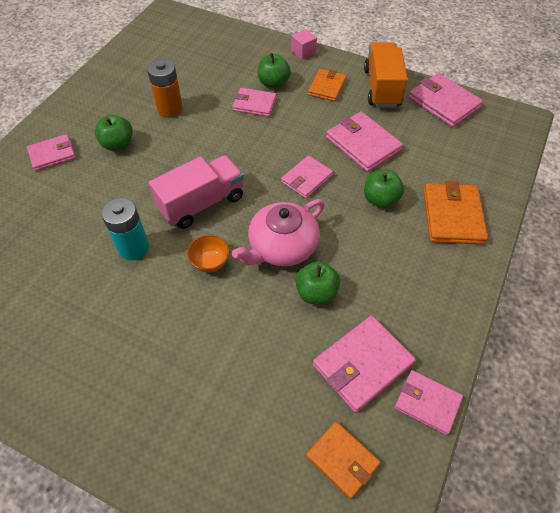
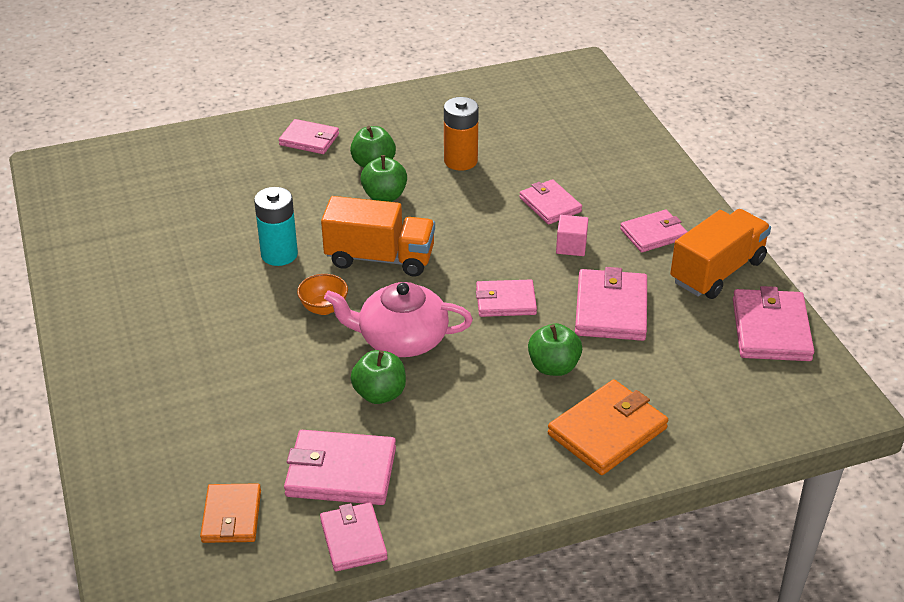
camera: 45 degrees right, 15 degrees down
(201, 203) = (380, 258): pink truck -> orange truck
(273, 83) = (599, 197): green apple -> green apple (384, 196)
(303, 52) = (678, 185): pink cube -> pink cube (571, 246)
(327, 87) = (653, 234): orange wallet -> pink wallet

